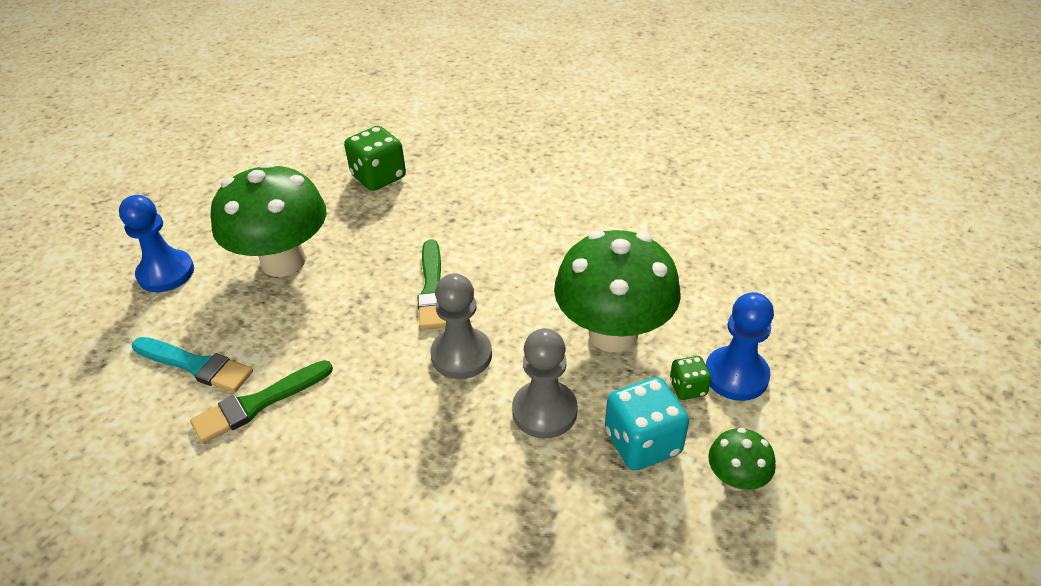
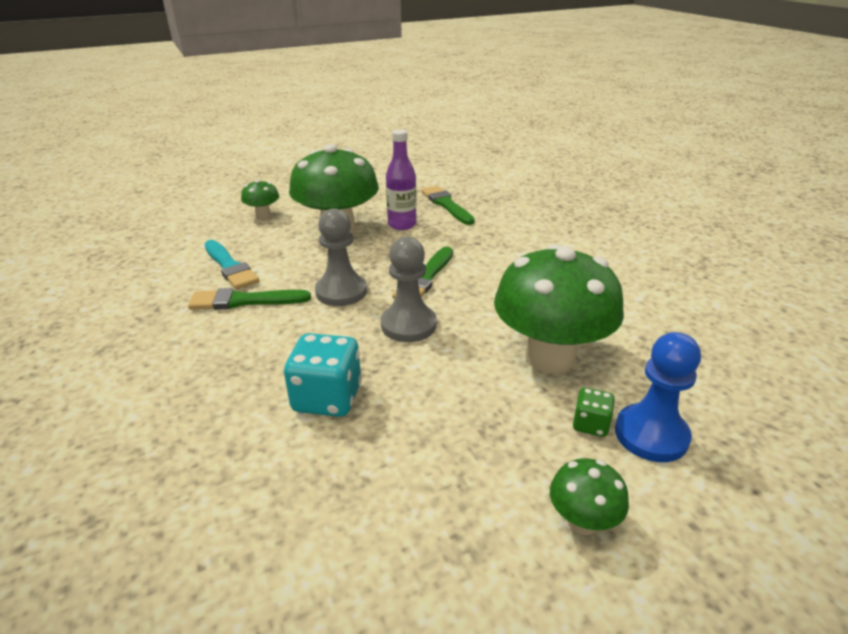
camera: 30 degrees right, 10 degrees down
(166, 273) = (263, 215): blue pawn -> green mushroom
(351, 225) = (402, 225): none -> purple bottle
(378, 177) = (446, 205): green dice -> green brush
(544, 411) = (441, 387): grey pawn -> grey pawn (341, 292)
(642, 442) = (510, 448): turquoise dice -> turquoise dice (327, 398)

